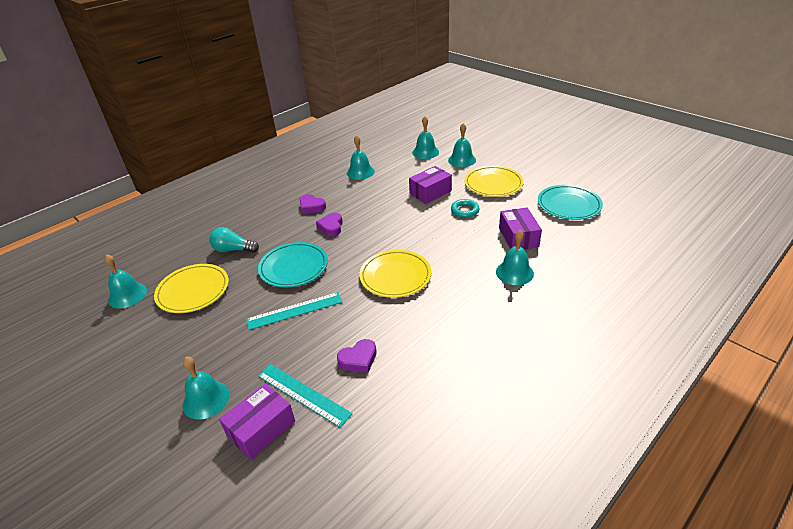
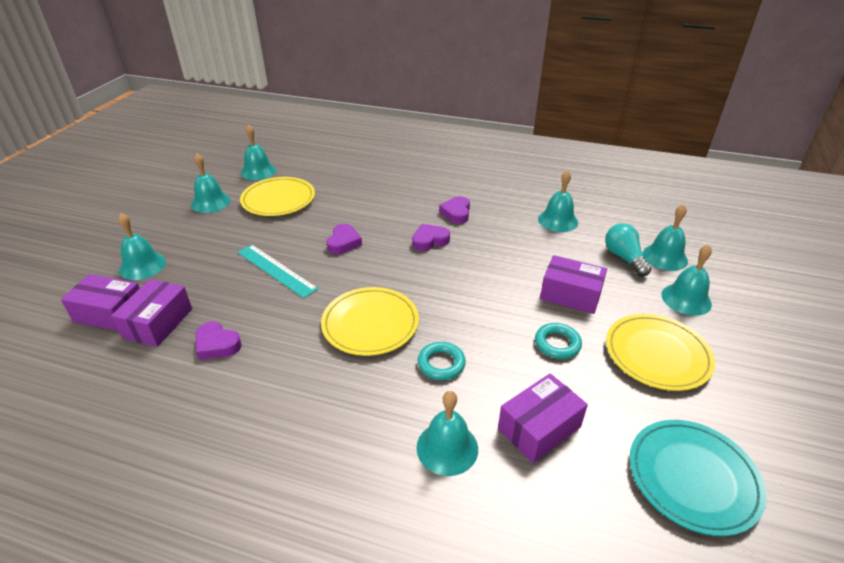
camera: 60 degrees right, 0 degrees up
(145, 336) = (210, 202): none -> turquoise bell
(233, 250) = (349, 196): turquoise light bulb -> turquoise light bulb (624, 258)
(293, 267) = (343, 242): turquoise plate -> purple heart
(303, 394) = (158, 323): turquoise ruler -> purple box
(451, 256) = (441, 364): none -> turquoise ring

